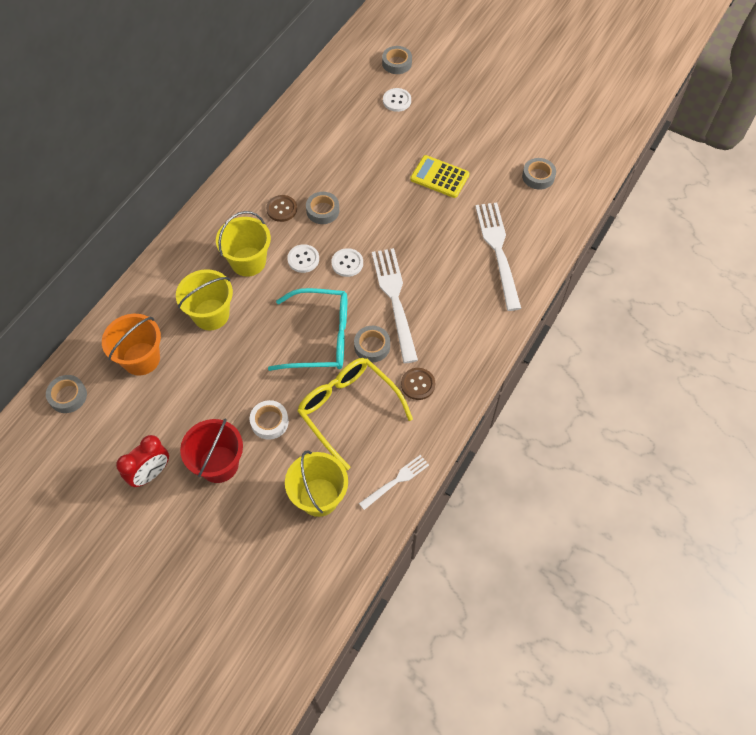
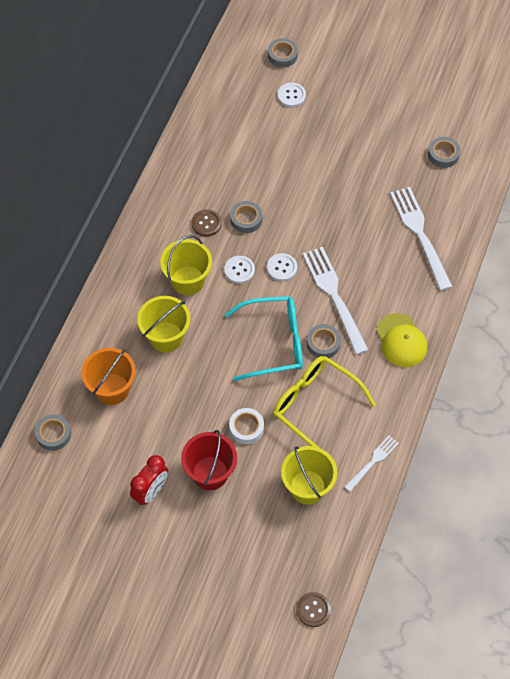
camera: 10 degrees left, 0 degrees up
(418, 384) = (373, 372): brown button -> brown button (313, 610)
(439, 177) = (350, 169): yellow calculator -> none
(455, 356) = (401, 340): none -> yellow cap

